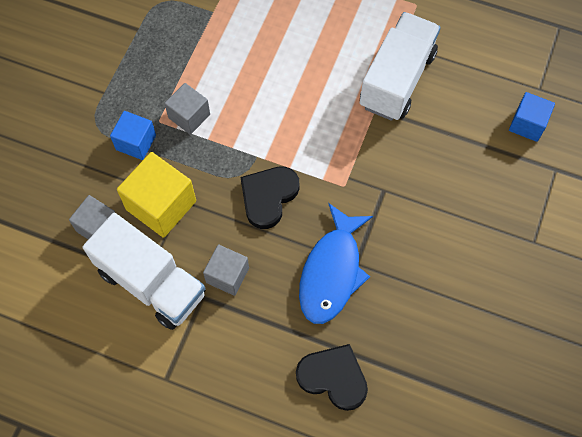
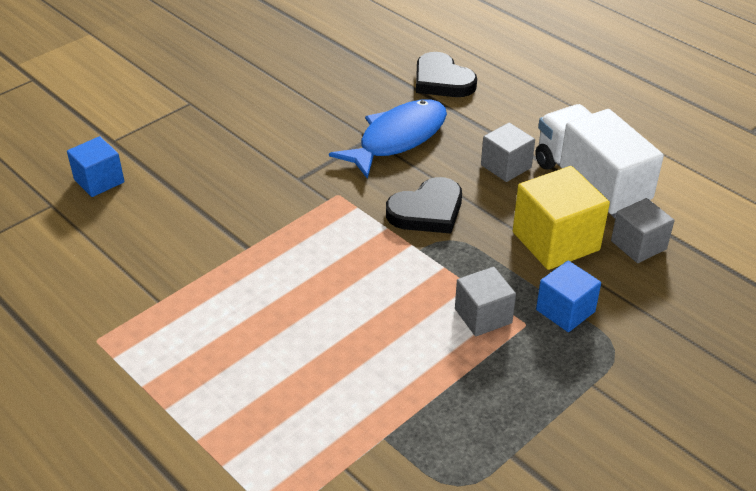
camera: 155 degrees left, 25 degrees down
(397, 80) = (198, 266): white truck -> none

